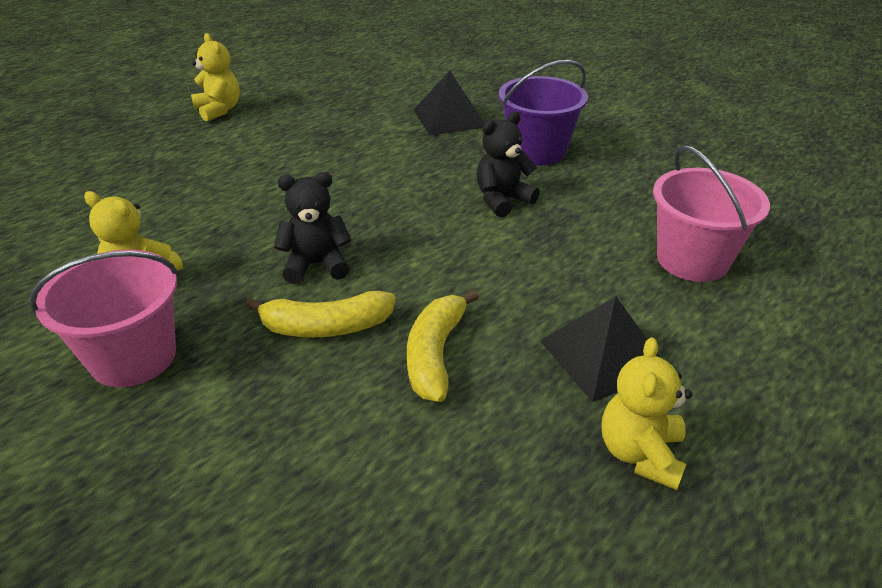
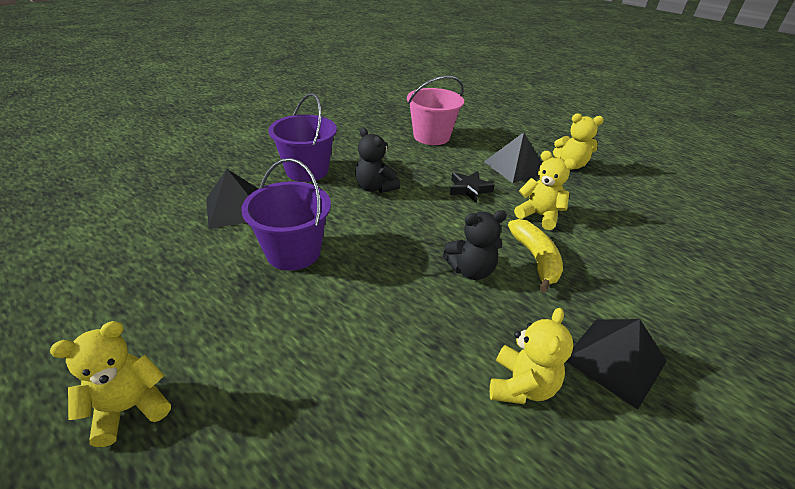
camera: 95 degrees left, 0 degrees up
(133, 357) = (614, 360): pink bucket -> black pyramid
(316, 265) = (471, 270): black teddy bear -> black teddy bear turned 90 degrees counterclockwise
(370, 153) = (293, 252): none -> purple bucket
(435, 354) = (539, 215): yellow banana -> yellow teddy bear
(510, 285) = (469, 189): none -> black star

